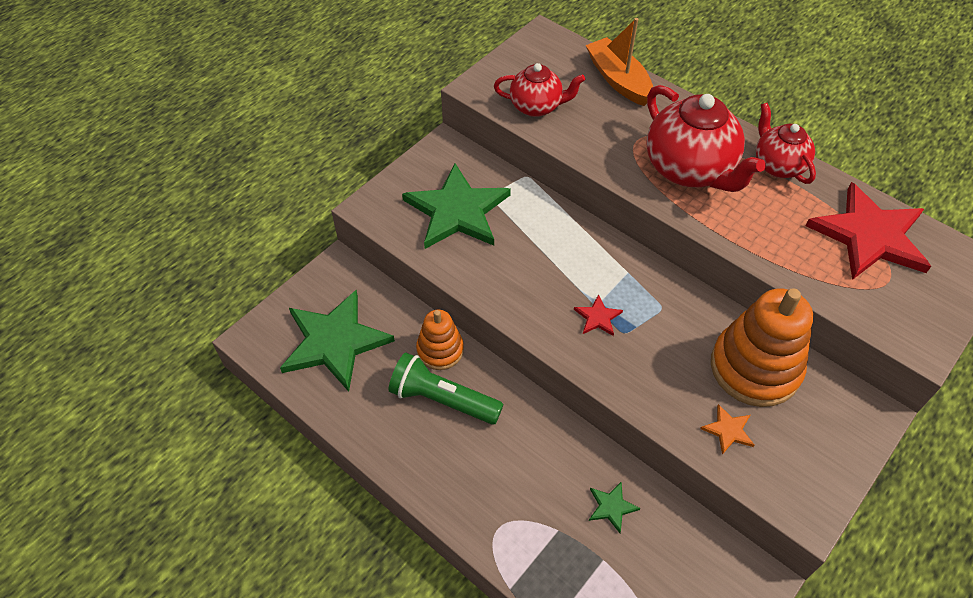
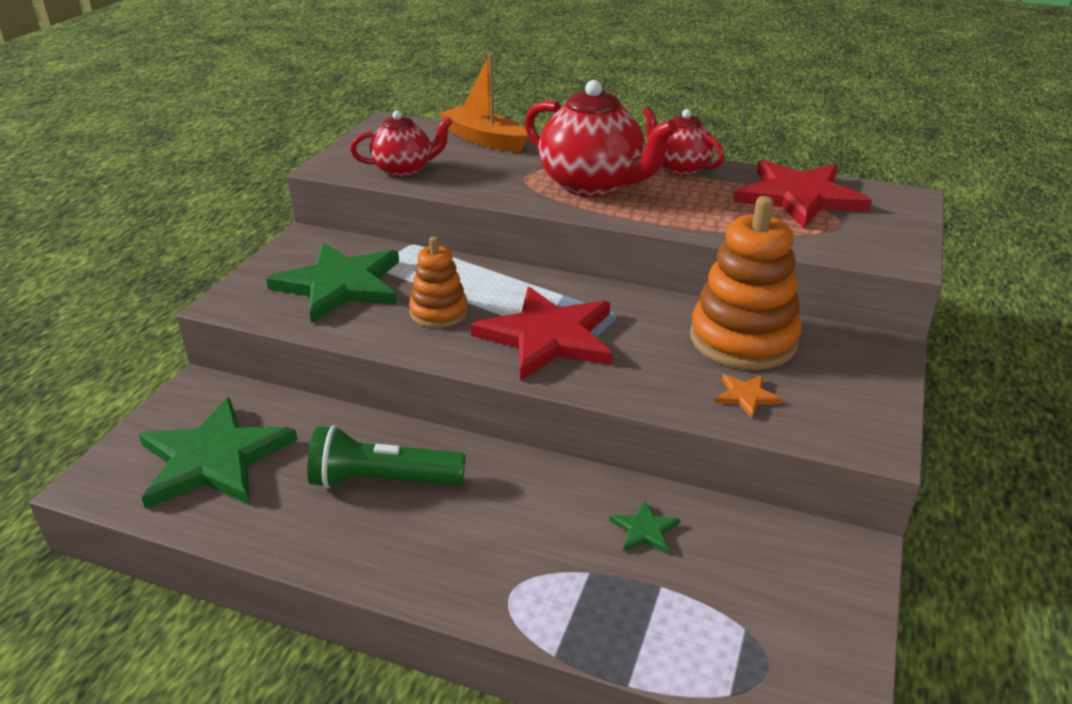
camera: 20 degrees left, 20 degrees down
(440, 350) = (361, 434): orange stacking toy -> orange stacking toy (439, 312)
(598, 317) = (548, 337): red star -> red star, size x2.44

